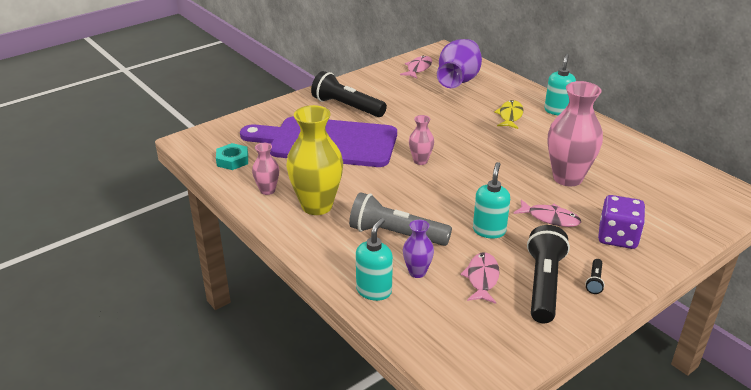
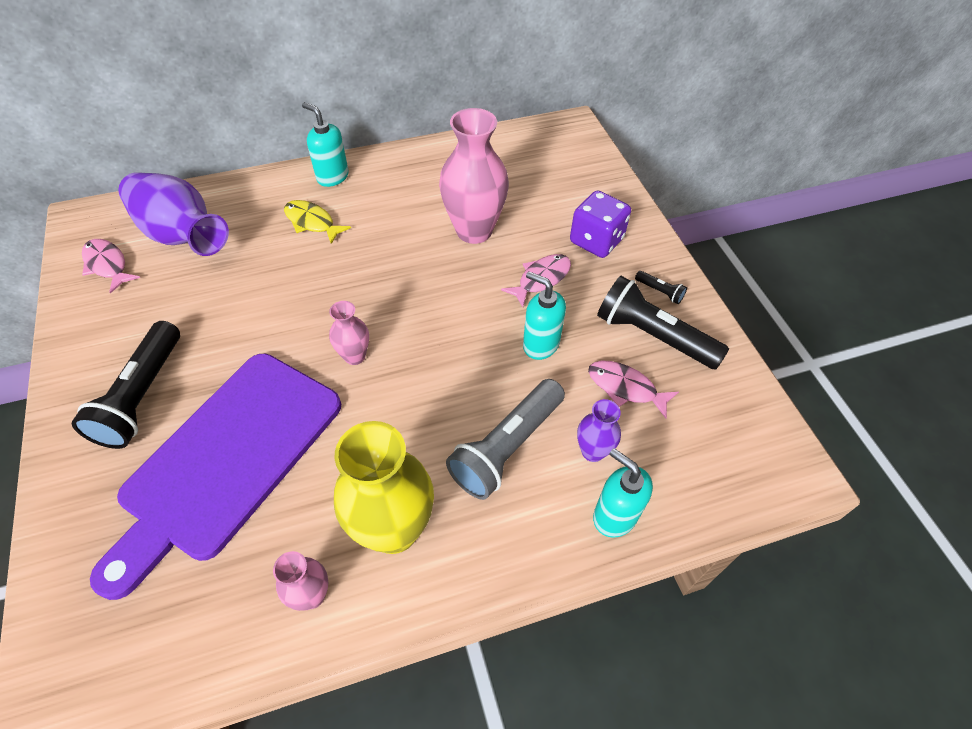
camera: 70 degrees left, 20 degrees up
(232, 160) = (181, 634): turquoise nut -> none
(347, 107) = (142, 396): black flashlight -> black flashlight turned 45 degrees counterclockwise

